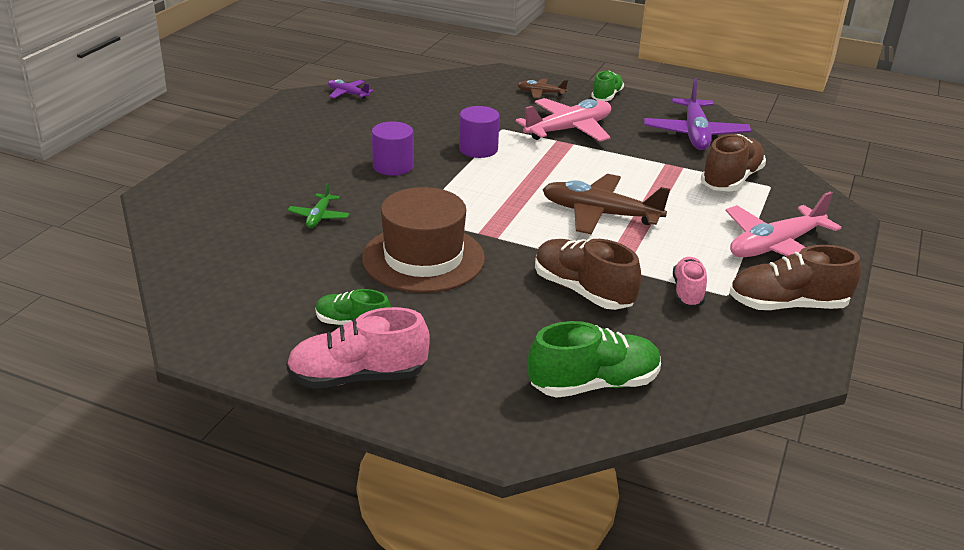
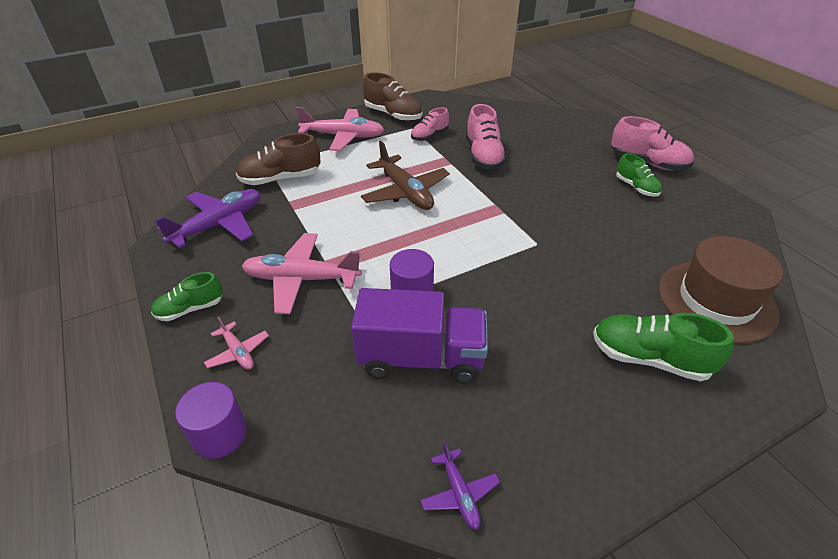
camera: 140 degrees left, 10 degrees up
(319, 217) = (618, 277): green plane -> none
(393, 166) = (512, 308): purple cylinder -> purple cylinder (219, 434)
(423, 258) = (560, 210): brown hat -> brown hat (716, 300)
(427, 125) = (421, 358): none -> purple truck
(541, 93) = (238, 352): brown plane -> pink plane
(582, 291) = (483, 156): brown shoe -> pink shoe
(594, 384) = (531, 122): green shoe -> green shoe (649, 358)

